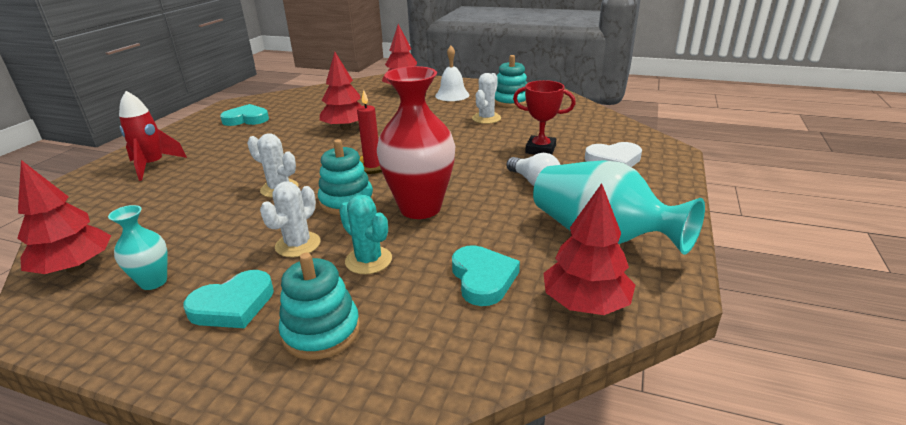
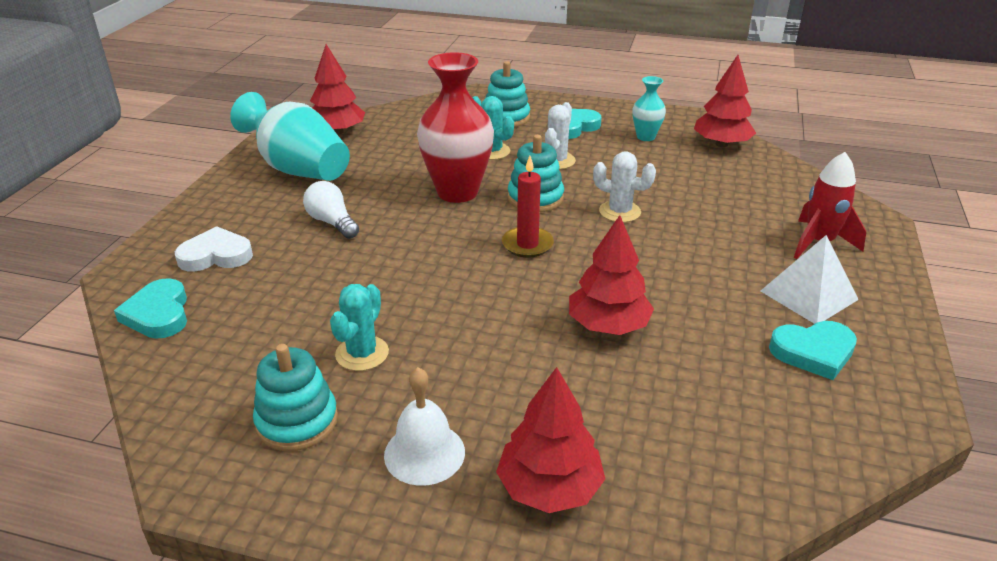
camera: 175 degrees right, 5 degrees up
(210, 139) = (809, 295): none -> white pyramid
(483, 278) = (403, 142): turquoise heart -> turquoise heart (158, 314)
(486, 118) = (362, 353): white cactus -> turquoise cactus
(540, 149) = (301, 274): red trophy -> none

